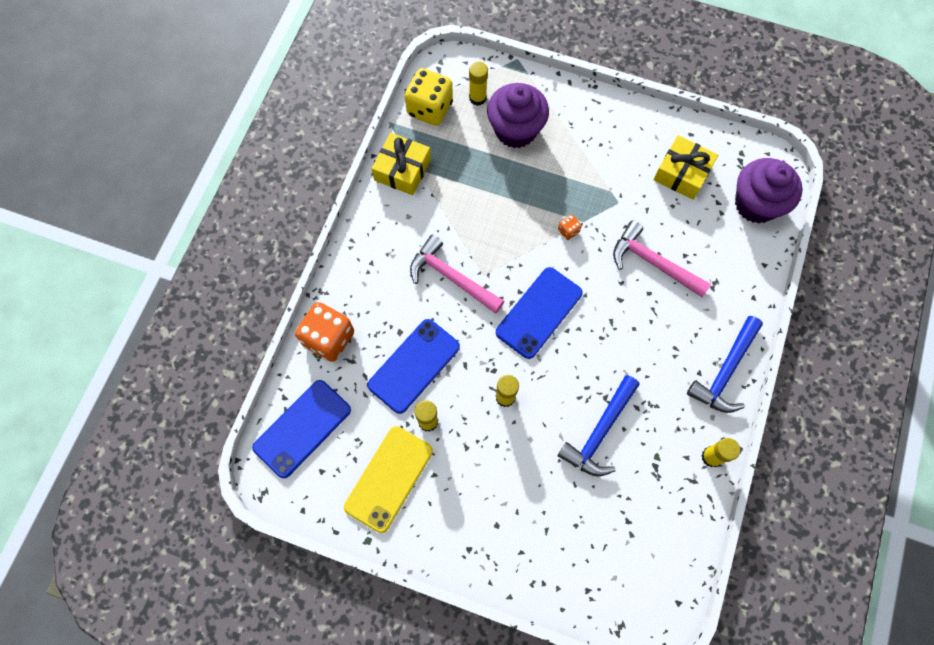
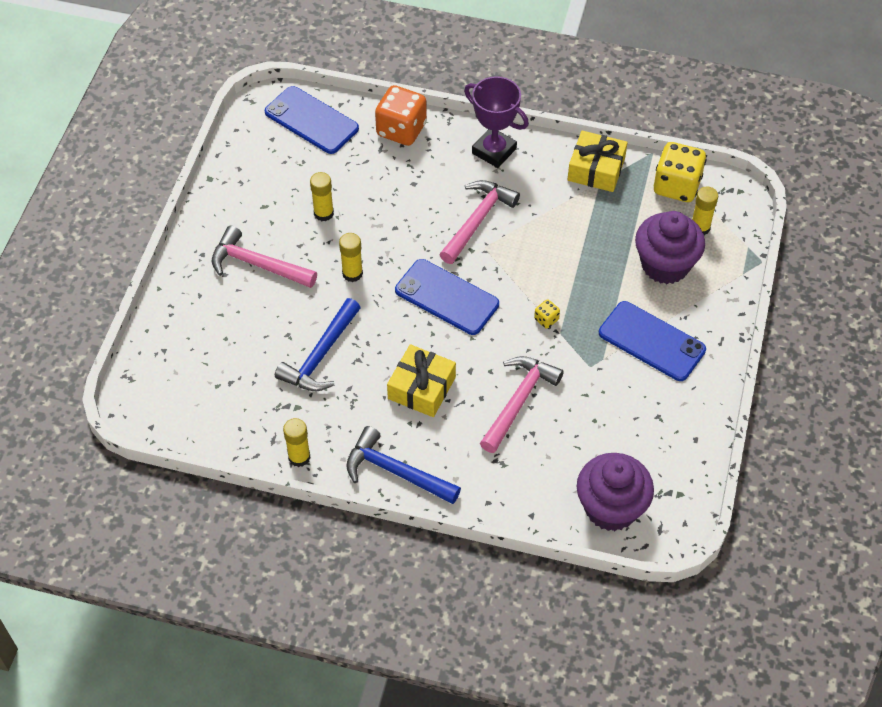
camera: 85 degrees right, 15 degrees down
(368, 255) = (494, 151): none -> purple trophy
(389, 478) = (267, 188): yellow phone -> none
(414, 366) = (379, 197): blue phone -> blue phone (651, 341)
(487, 490) = (258, 264): none -> pink hammer
(568, 231) = (546, 319): orange dice -> yellow dice
(600, 432) = (321, 355): blue hammer -> blue hammer turned 90 degrees counterclockwise
(682, 173) = (639, 429): yellow gift -> yellow gift (421, 388)

